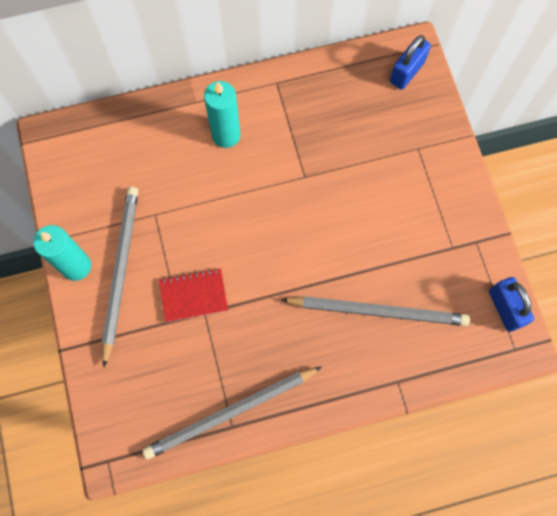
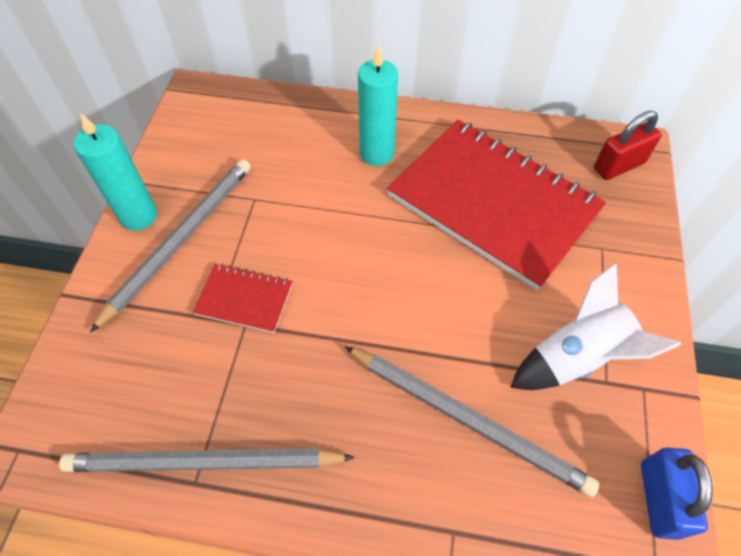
camera: 25 degrees right, 15 degrees down
(330, 143) = (493, 203): none -> red notebook
(407, 72) = (618, 166): blue padlock -> red padlock
(429, 239) = (577, 357): none -> white rocket

